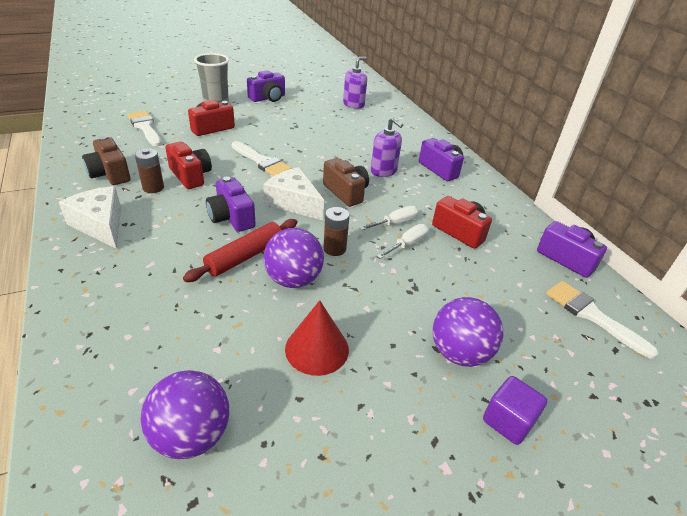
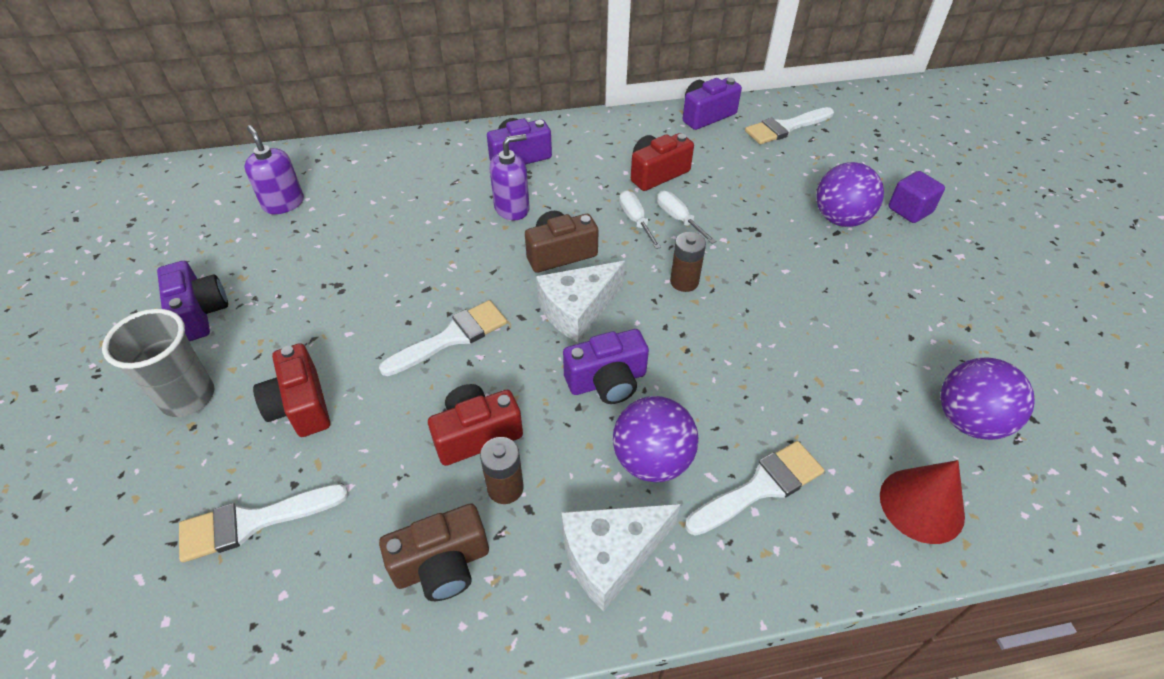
camera: 75 degrees left, 10 degrees up
(137, 287) = (760, 487): none -> white brush
(245, 256) = (697, 369): red rolling pin -> none
(293, 279) = (742, 325): purple ball -> purple ball (652, 460)
(317, 349) = (848, 317): red cone -> red cone (921, 505)

